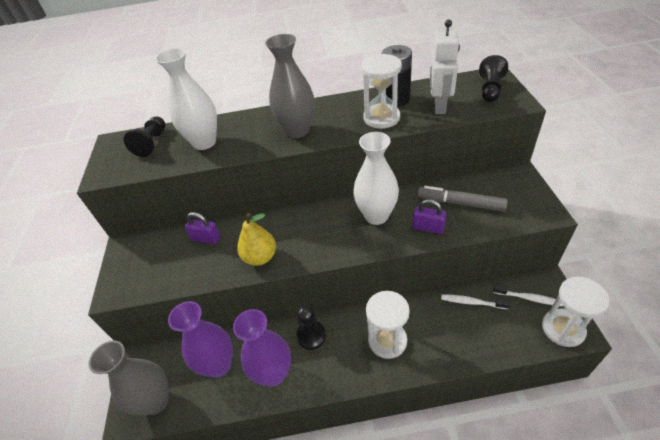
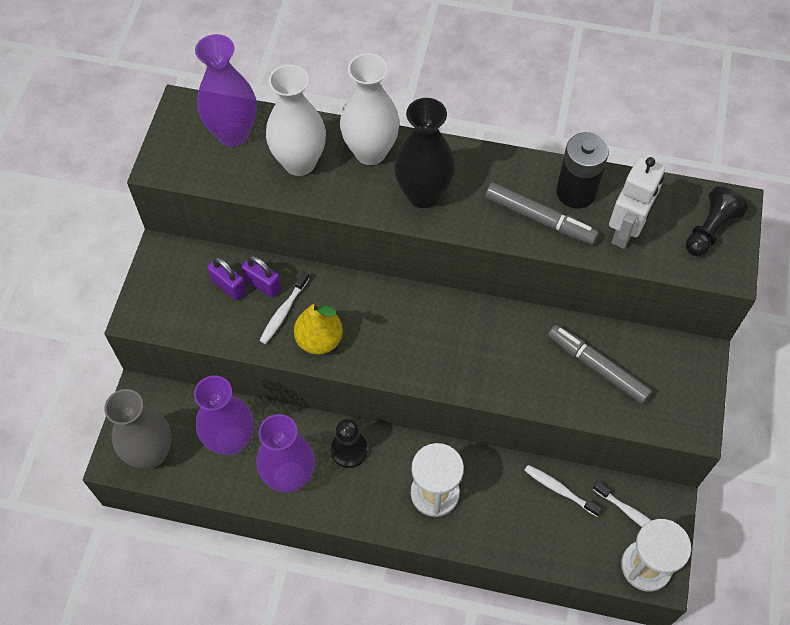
camera: 15 degrees right, 15 degrees up
(152, 143) = (233, 134): black pawn -> purple vase
(227, 249) = (283, 312): none -> white toothbrush
(297, 131) = (423, 194): grey vase -> black vase
(376, 215) = (483, 340): white vase -> white vase (370, 152)
(381, 118) = (540, 219): white hourglass -> grey marker
(428, 228) = (537, 385): purple padlock -> purple padlock (229, 286)

